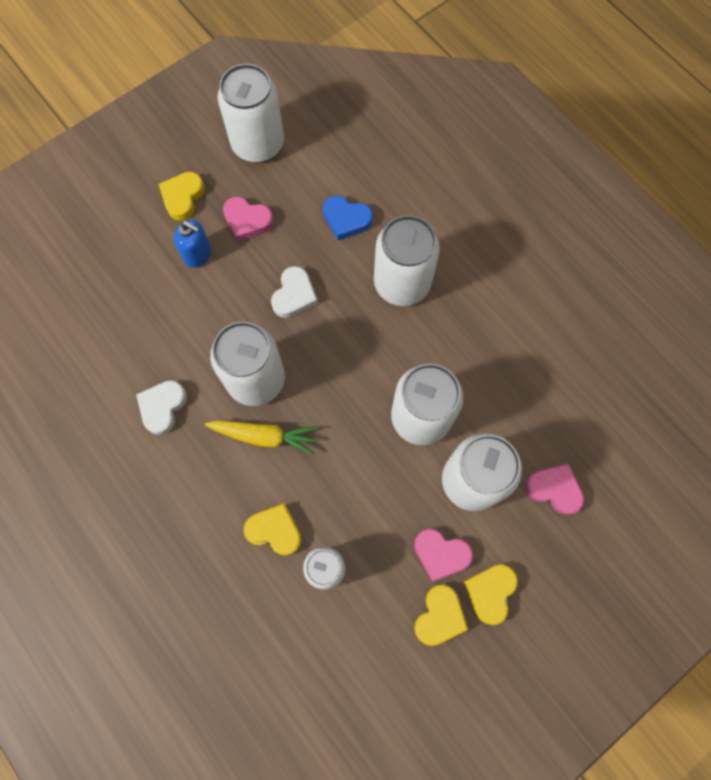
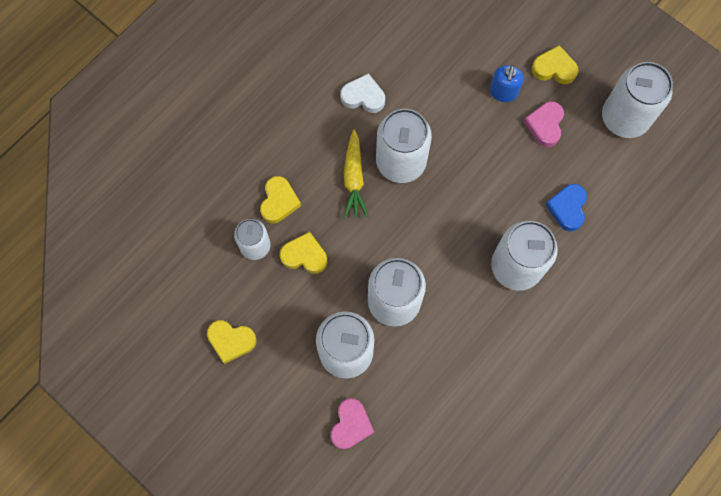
camera: 80 degrees right, 0 degrees up
(294, 295) = (483, 178): white heart -> none
(441, 554) = (280, 335): pink heart -> none
(490, 592) = (256, 380): yellow heart -> yellow heart (304, 255)

